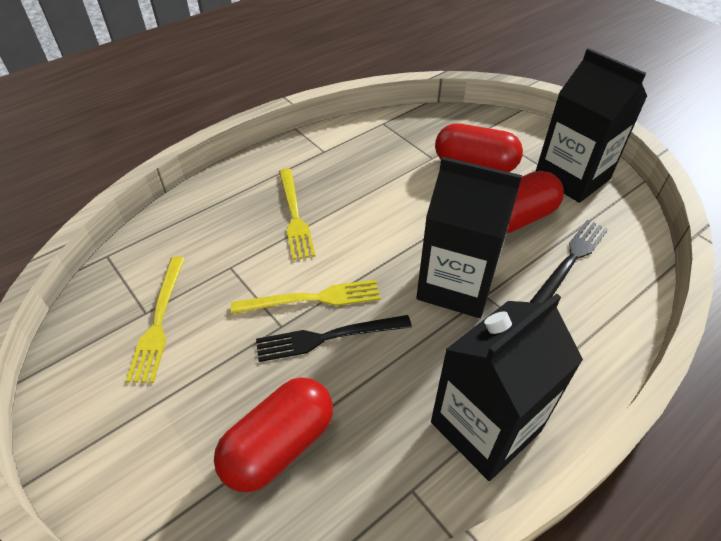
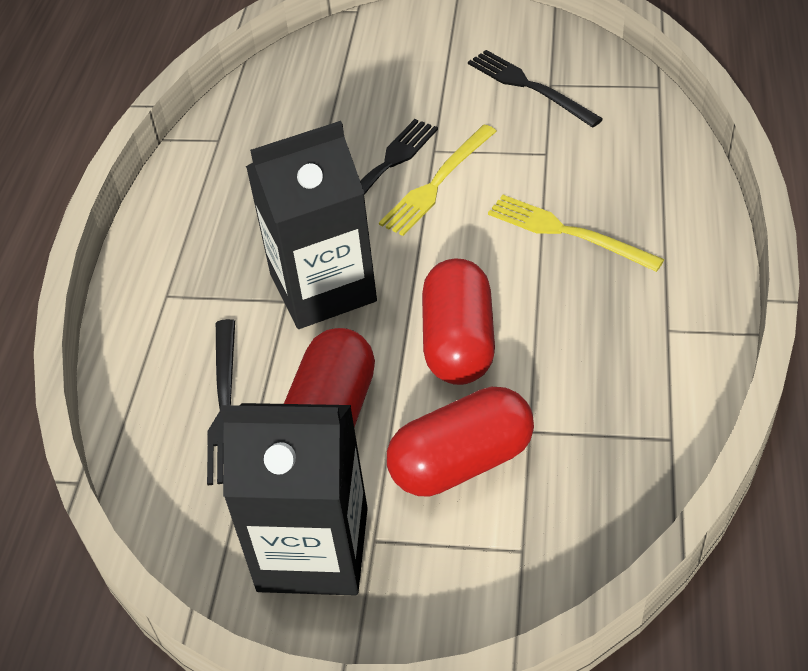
camera: 140 degrees right, 0 degrees up
(159, 321) = (529, 87): yellow fork -> black fork
(279, 445) = (333, 98): red capsule -> red capsule (458, 342)
(485, 427) = (196, 203): black carton -> none

